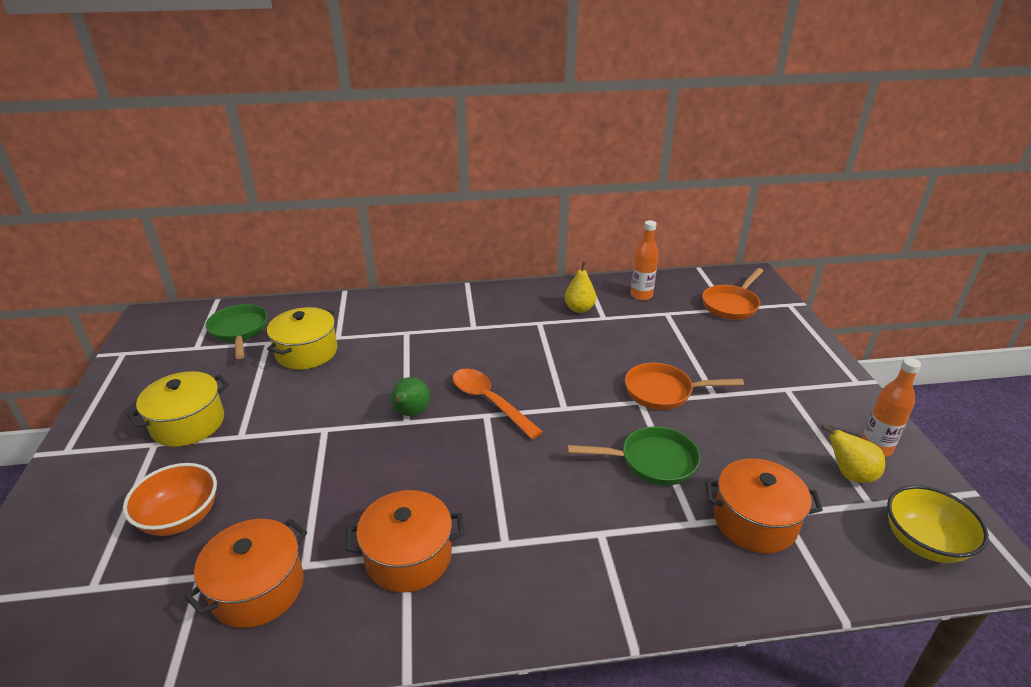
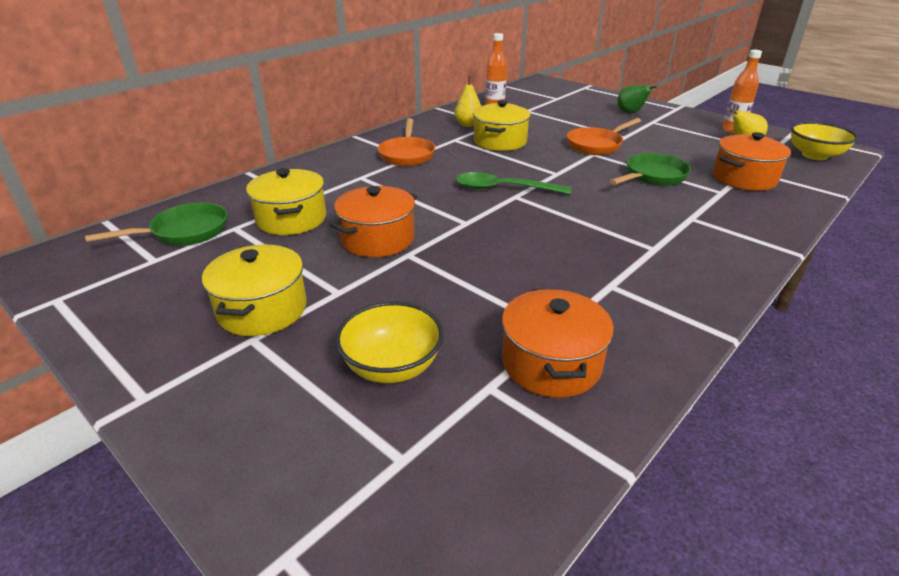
camera: 40 degrees left, 0 degrees up
(180, 518) = (392, 366): orange bowl -> yellow bowl
(239, 331) = (184, 232): green pan -> green pan turned 120 degrees clockwise
(408, 556) = (615, 286): orange pot -> orange pot (377, 239)
(410, 413) = (460, 217): green pear -> green pear (630, 113)
(489, 402) = (504, 189): orange spoon -> green spoon
(575, 343) = (500, 142): none -> yellow pot
(731, 305) = (555, 96): orange pan -> orange pan (407, 154)

